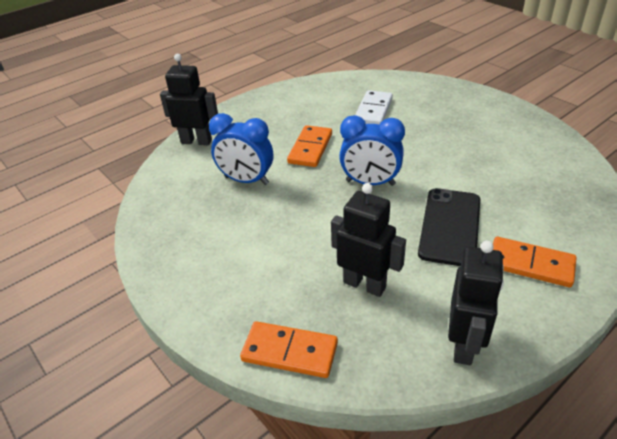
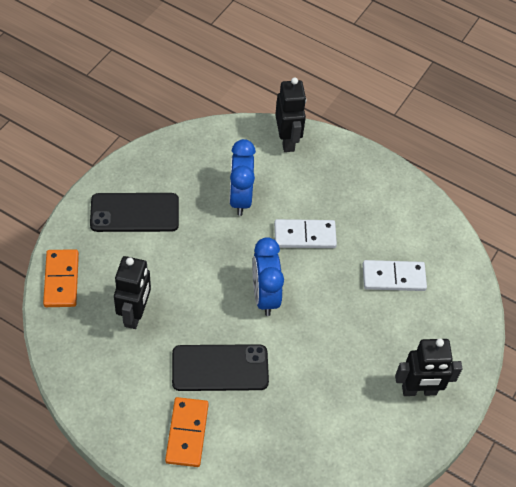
camera: 65 degrees right, 15 degrees up
(222, 263) = (134, 213): none -> black phone
(310, 148) = (305, 235): orange domino -> white domino
(464, 345) = (90, 388): black robot -> black robot (419, 390)

